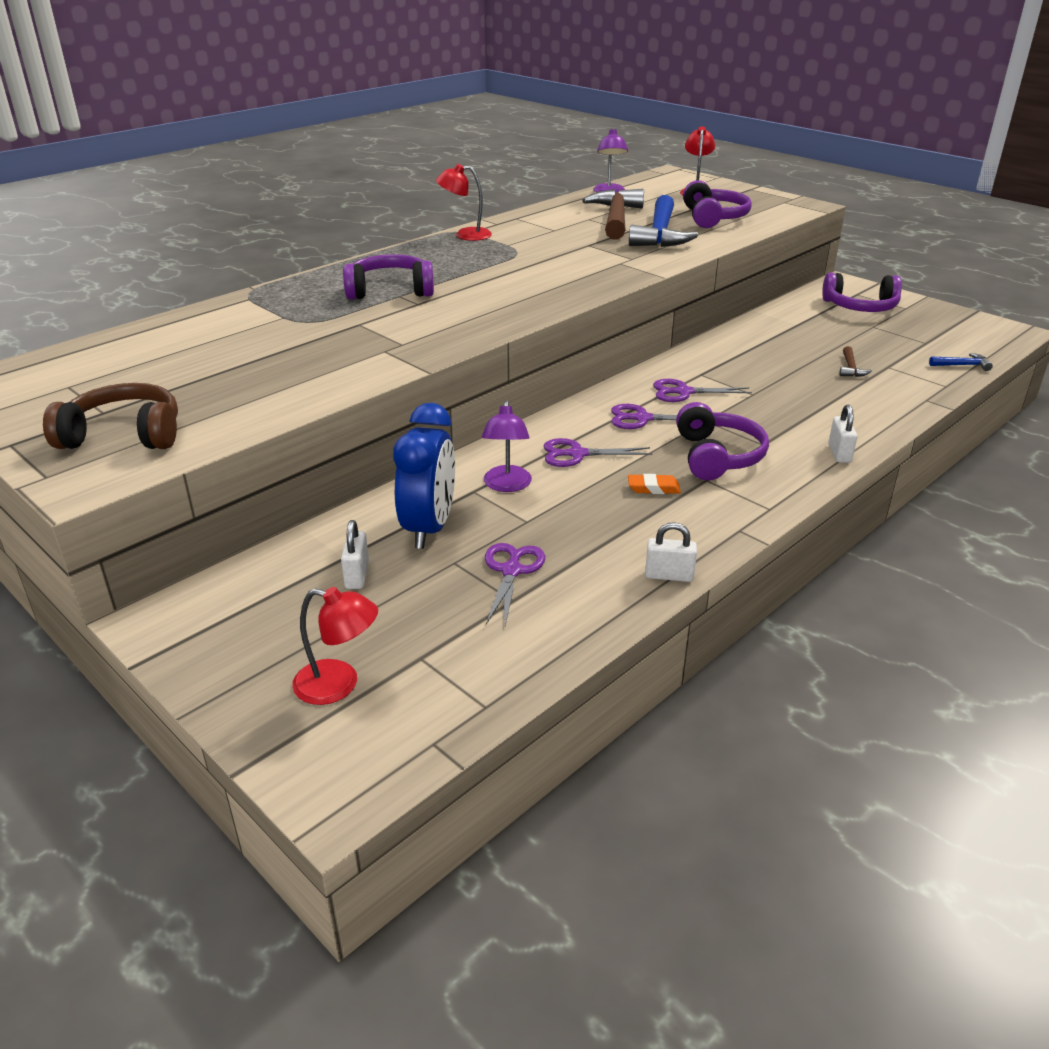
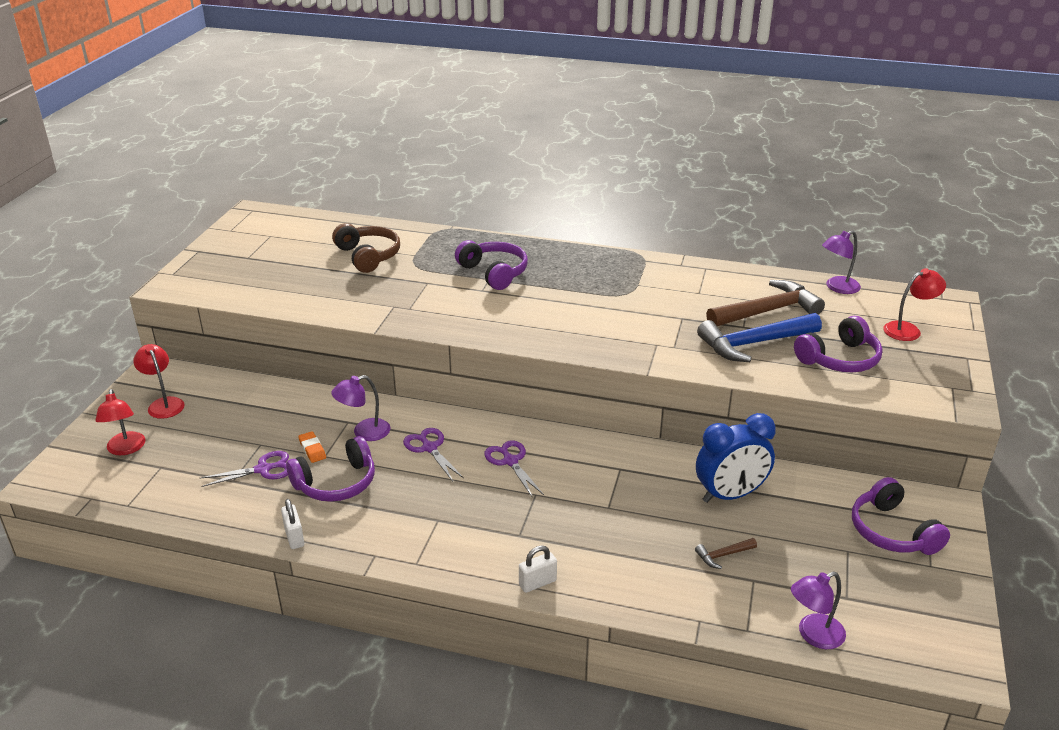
camera: 60 degrees right, 0 degrees up
(124, 435) = (226, 274): brown headphones -> brown headphones (368, 256)
(357, 575) = (227, 415): white padlock -> none
(429, 528) = (292, 421): blue clock -> blue clock (730, 495)
(465, 235) = (638, 261): red lamp -> red lamp (164, 404)
(653, 488) = (406, 497): orange eraser -> orange eraser (312, 449)
(684, 392) = (576, 469): purple scissors -> none
(717, 456) = (479, 516): purple headphones -> purple headphones (336, 483)
(962, 365) = (813, 635): blue hammer -> purple lamp

